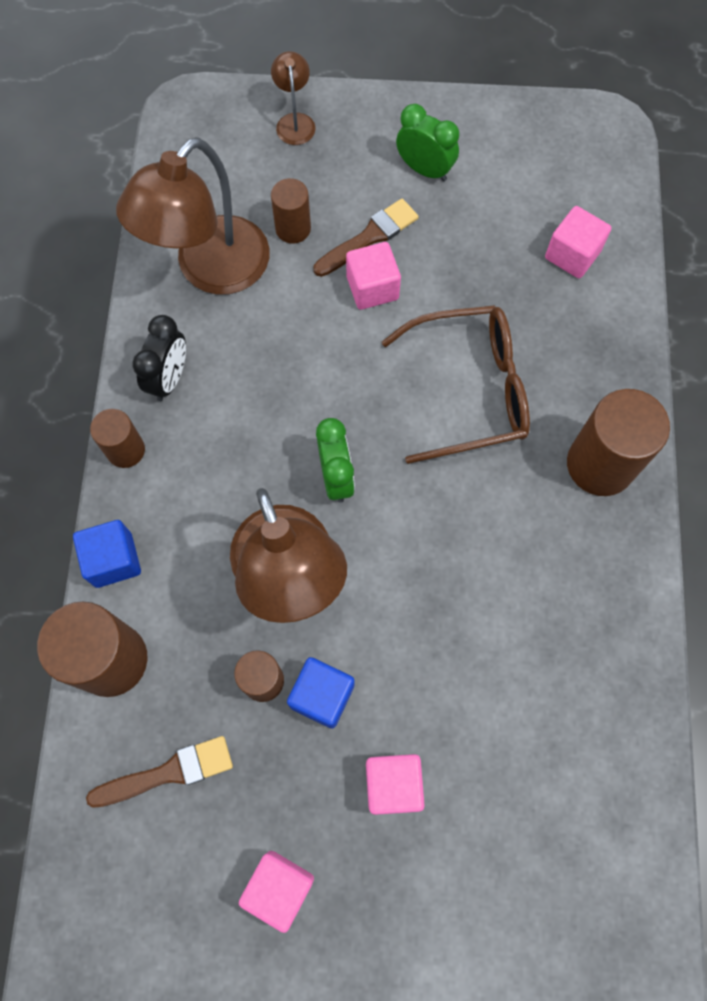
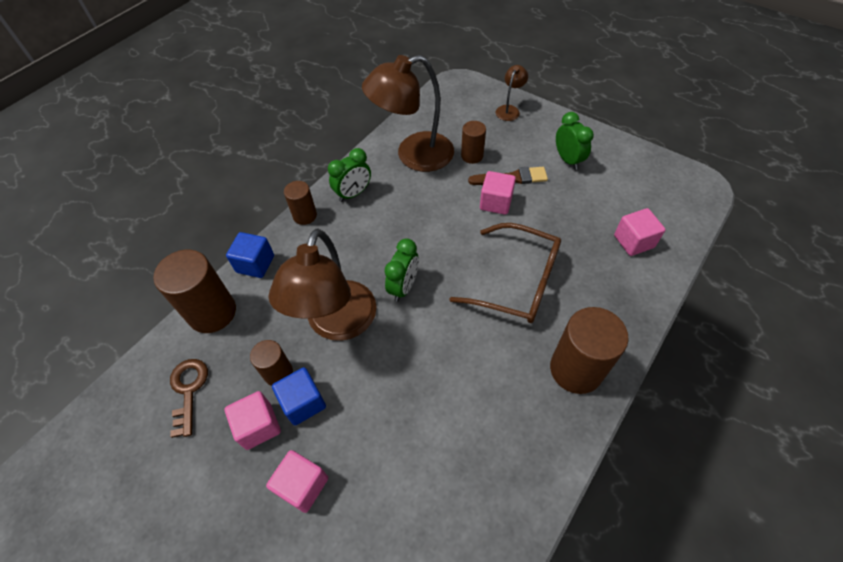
camera: 35 degrees right, 15 degrees down
(167, 773) = (188, 391): brown brush -> brown key
(169, 378) = (353, 194): black clock -> green clock
(279, 887) = (189, 502): pink cube -> pink cube (258, 426)

